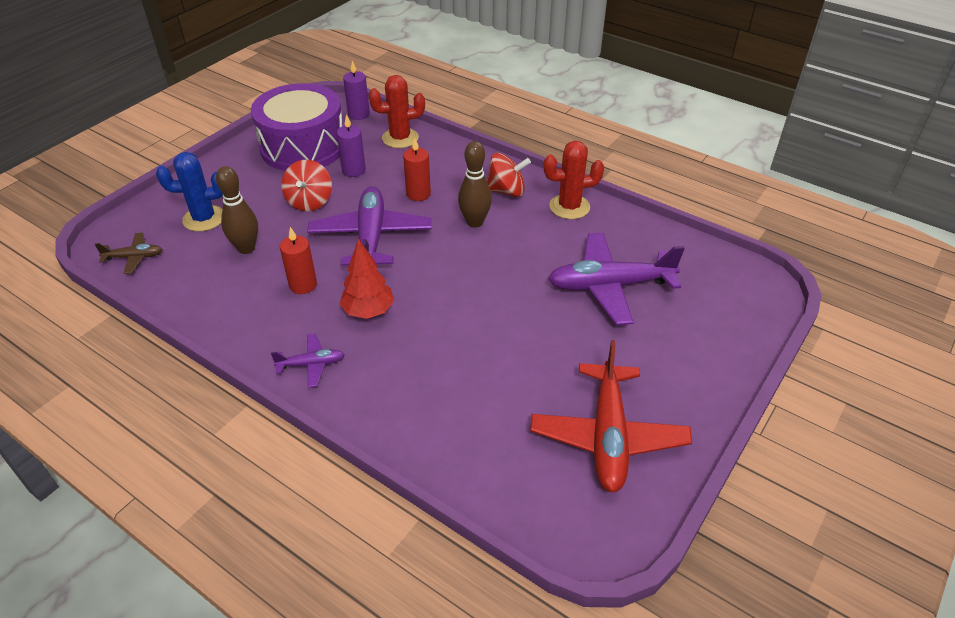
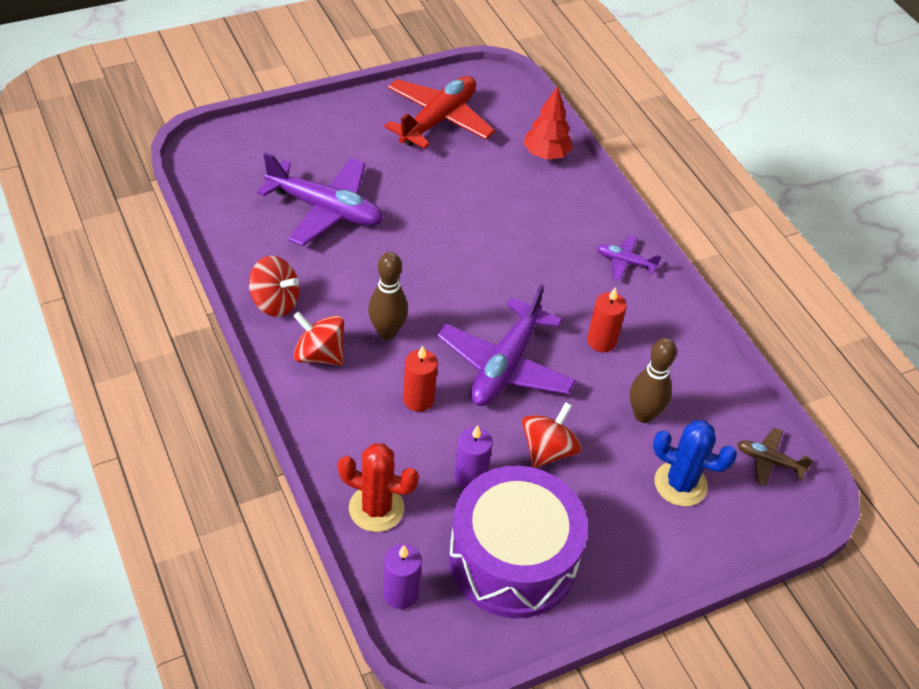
camera: 155 degrees left, 5 degrees up
(368, 311) = (553, 286): red tree -> red tree (546, 155)
(569, 207) = (275, 302): red cactus -> red spinning top

